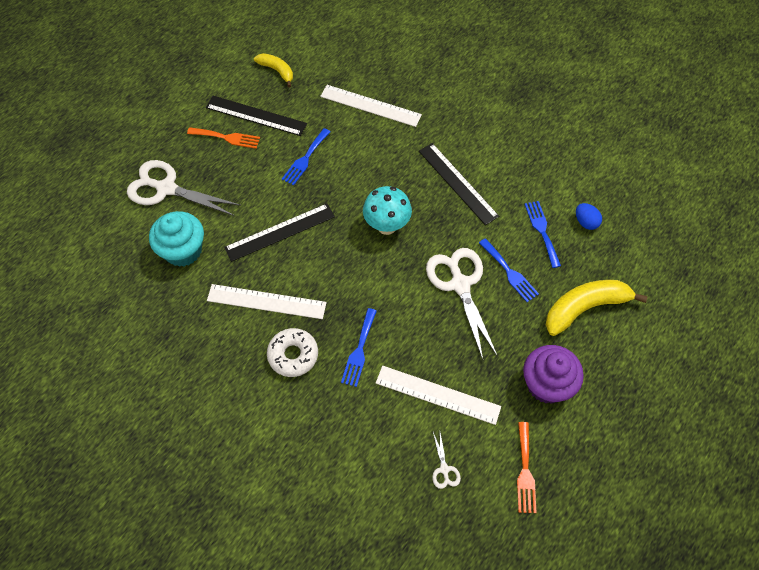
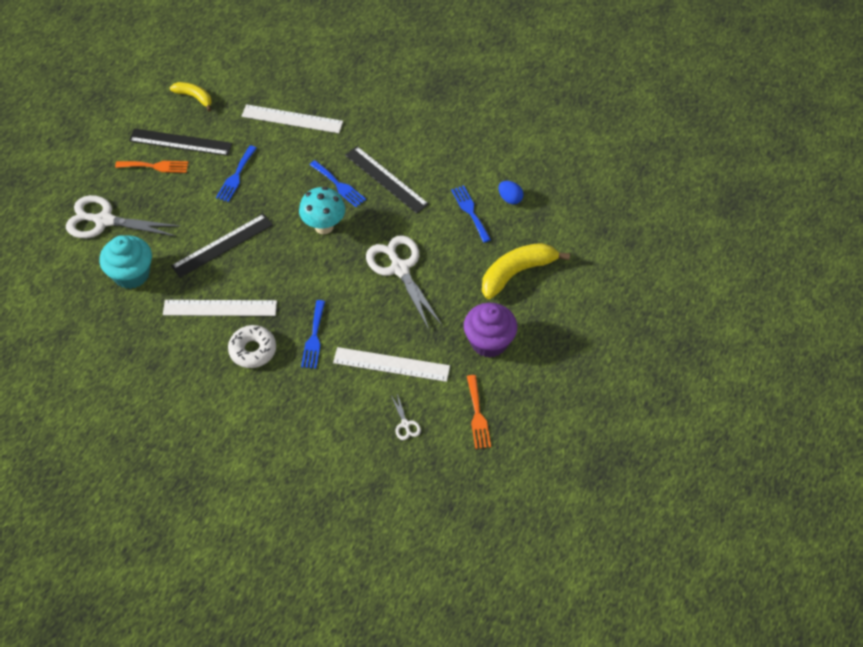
camera: 10 degrees left, 5 degrees down
(509, 272) = (444, 252): blue fork -> blue fork (339, 185)

